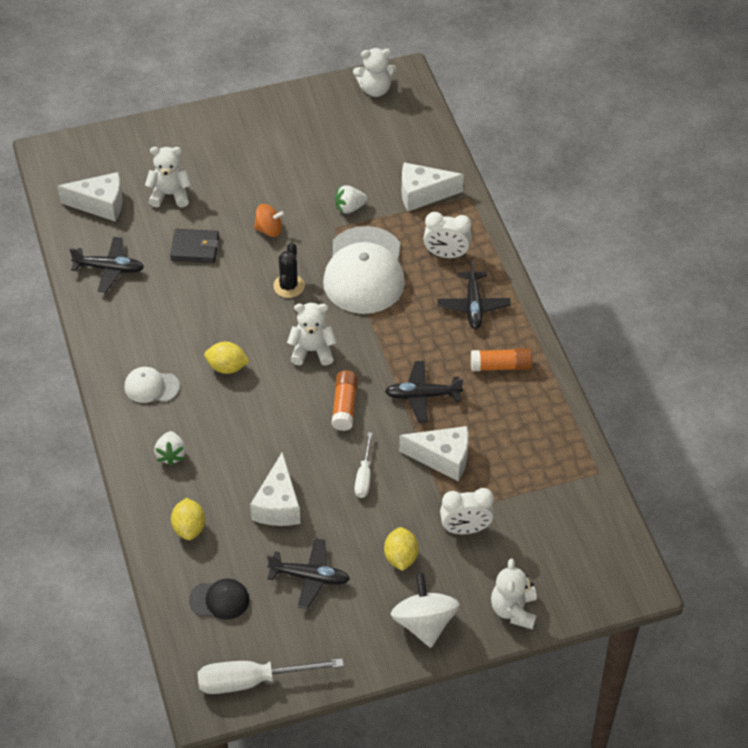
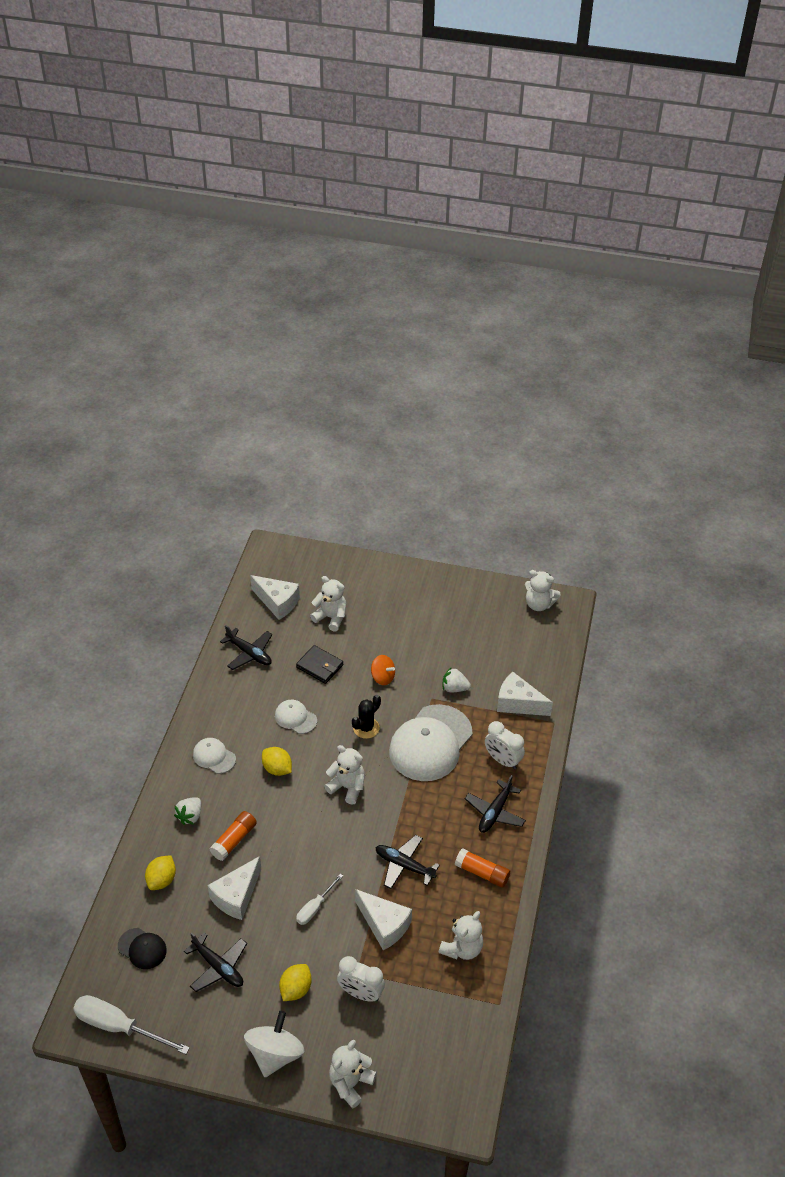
camera: 30 degrees right, 5 degrees down
(208, 310) = (295, 718): none -> white cap
(344, 406) = (340, 843): orange glue stick -> orange glue stick (234, 840)
(530, 442) = (462, 948): none -> white teddy bear

